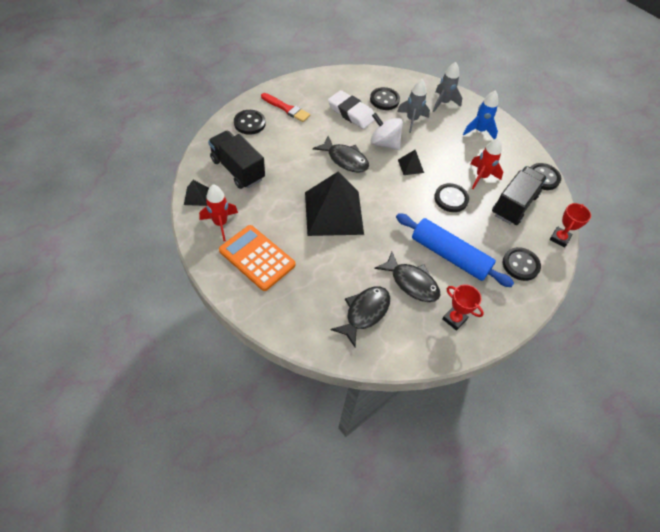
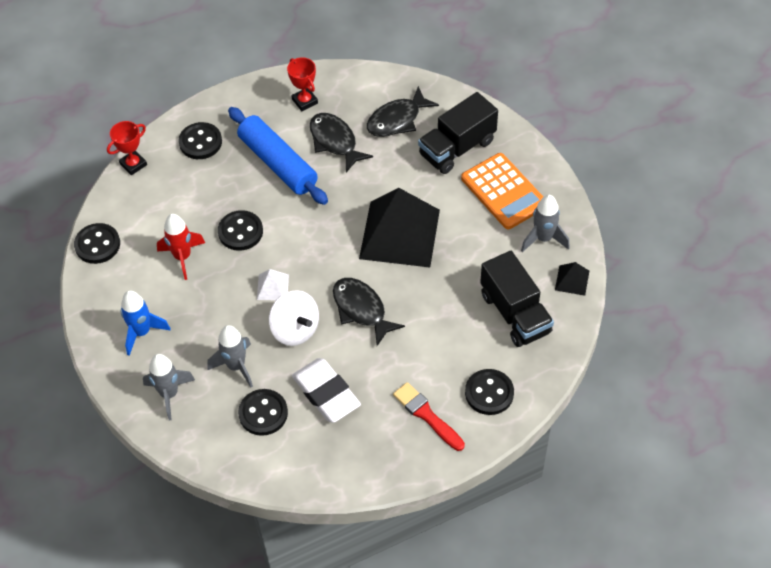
camera: 160 degrees left, 0 degrees up
(220, 224) = (543, 238): red rocket -> grey rocket
(410, 166) = (272, 287): black pyramid -> white pyramid
(514, 205) = (162, 213): black truck -> black truck (457, 148)

